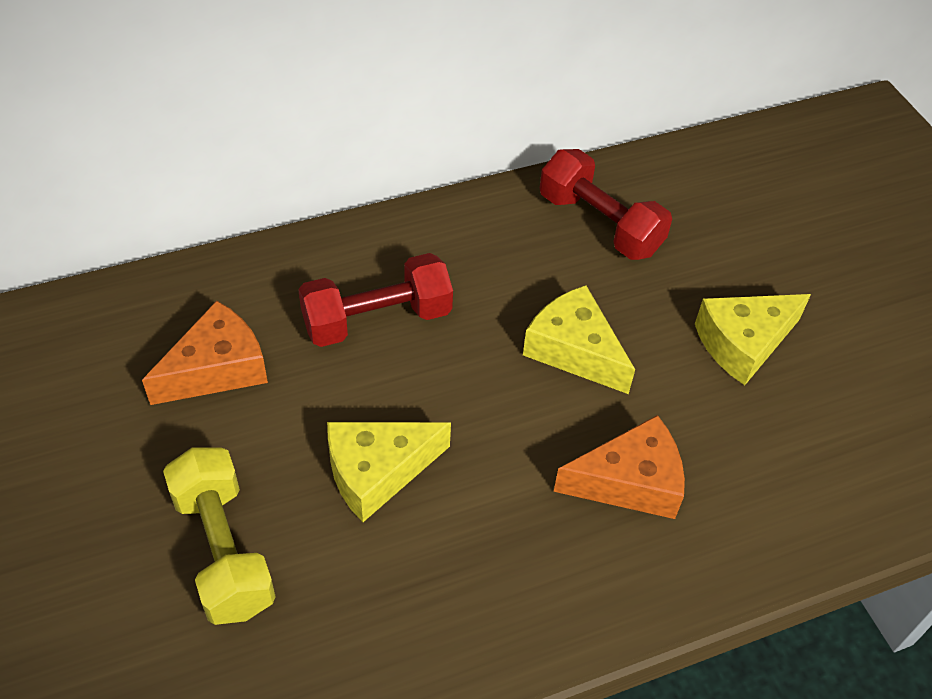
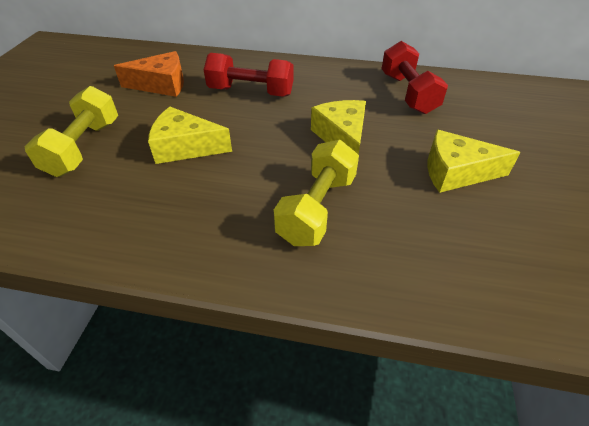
camera: 35 degrees right, 5 degrees down
(630, 481) = (317, 208): orange cheese -> yellow dumbbell

